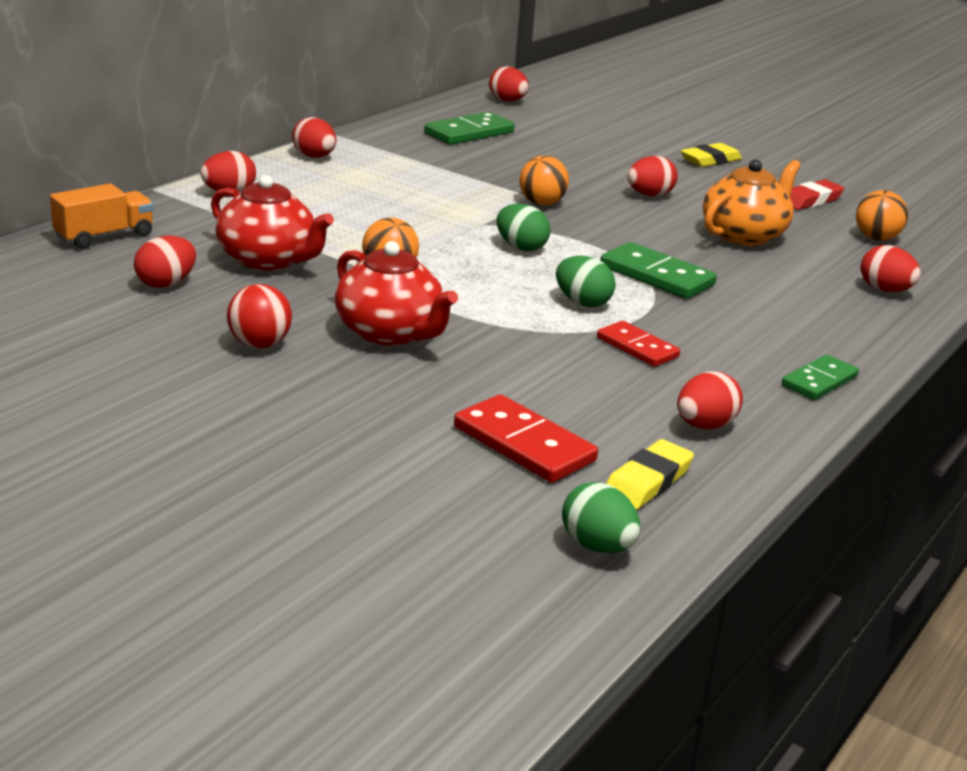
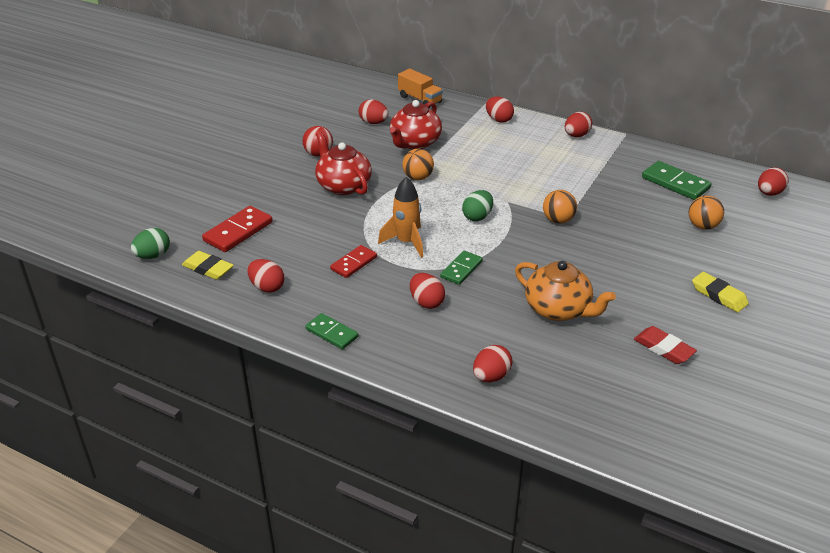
camera: 85 degrees right, 10 degrees up
(390, 333) = (343, 185): red teapot -> red teapot turned 105 degrees clockwise
(582, 303) = (406, 242): green egg -> orange rocket
(649, 195) = (610, 265): red egg -> red egg (426, 302)
(657, 276) = (461, 269): green domino -> green domino, size x0.66
(876, 238) = (599, 381): orange ball -> orange ball (703, 226)

